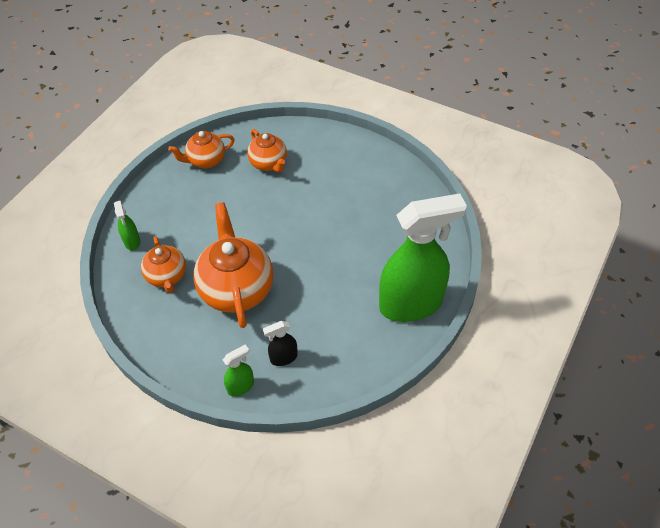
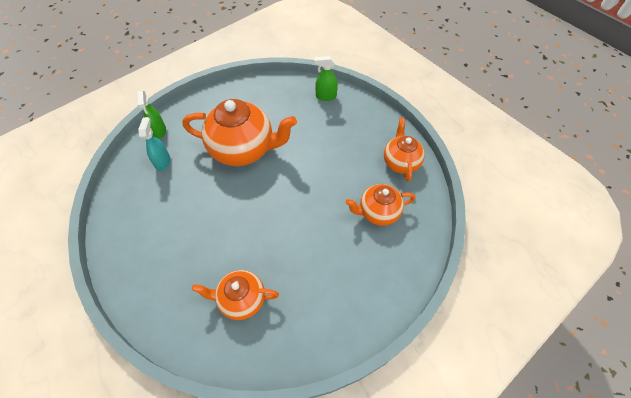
camera: 110 degrees right, 5 degrees up
(167, 276) = (280, 110): orange teapot -> orange teapot (241, 299)
(283, 358) = (163, 162): black spray bottle -> turquoise spray bottle
(411, 304) = (144, 276): green spray bottle -> none

